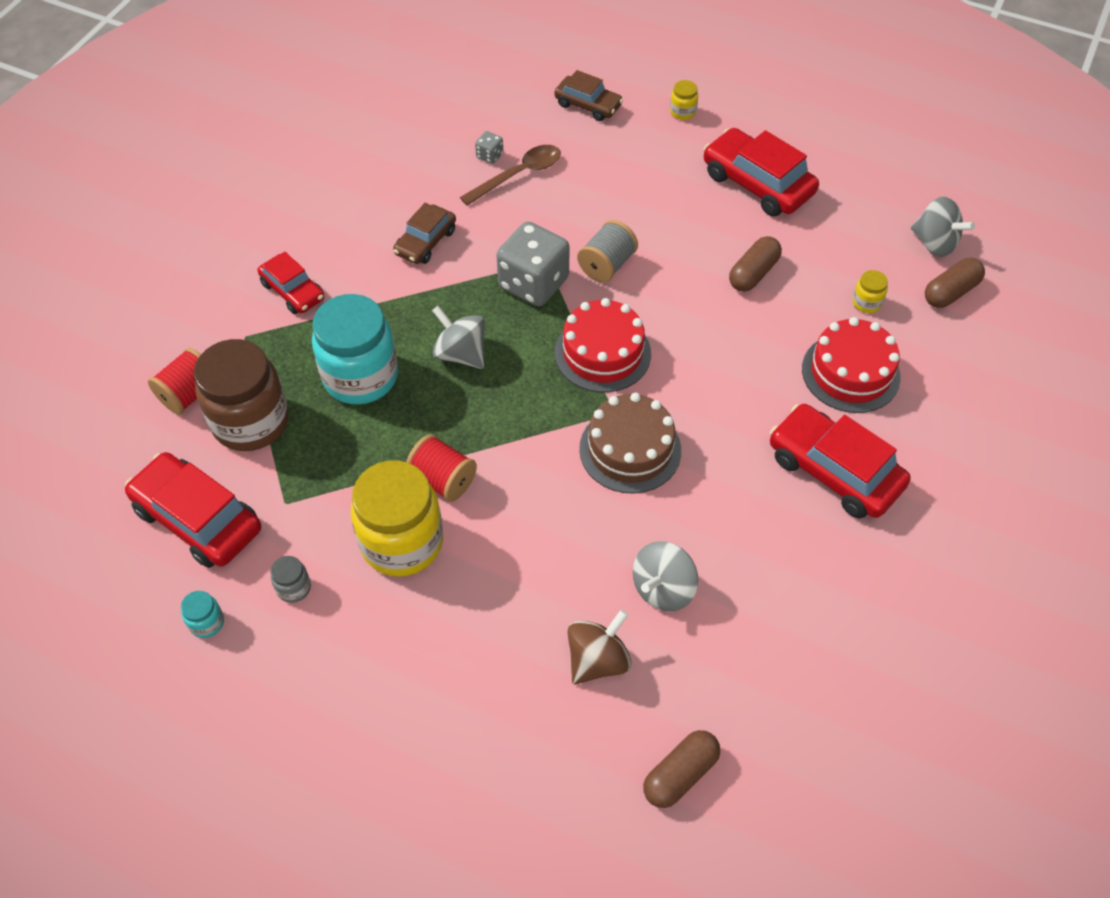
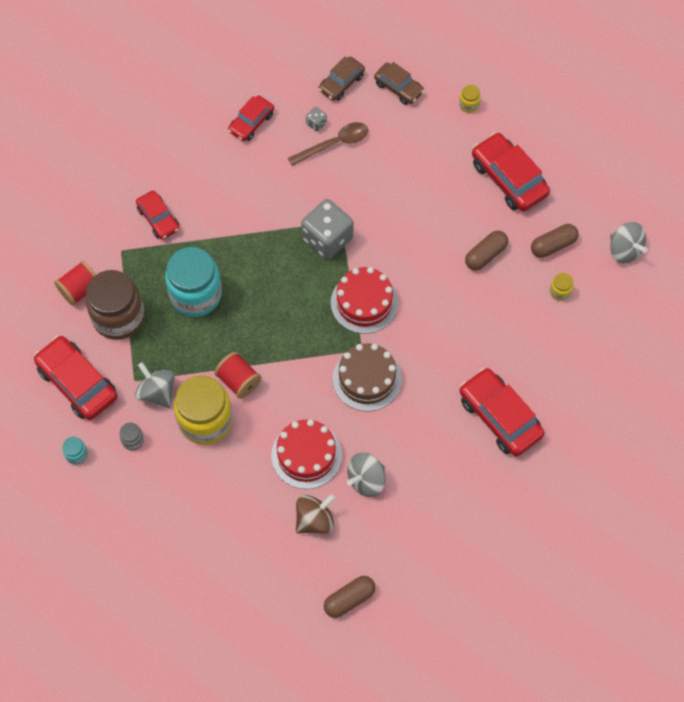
camera: 10 degrees right, 10 degrees up
(403, 165) = (251, 123): none -> red car
(425, 242) = (257, 192): brown car -> brown car (341, 83)
(461, 354) = (266, 288): grey spinning top -> grey spinning top (157, 392)
(607, 265) = (382, 232): grey spool -> none
(850, 373) = (532, 345): red cake -> red cake (306, 455)
(950, 292) = (623, 293): brown capsule -> brown capsule (553, 245)

